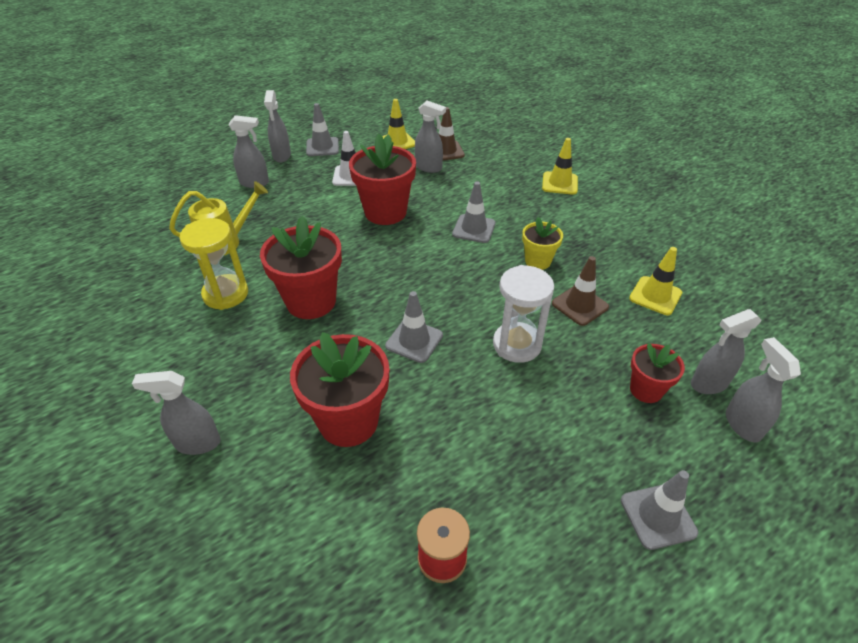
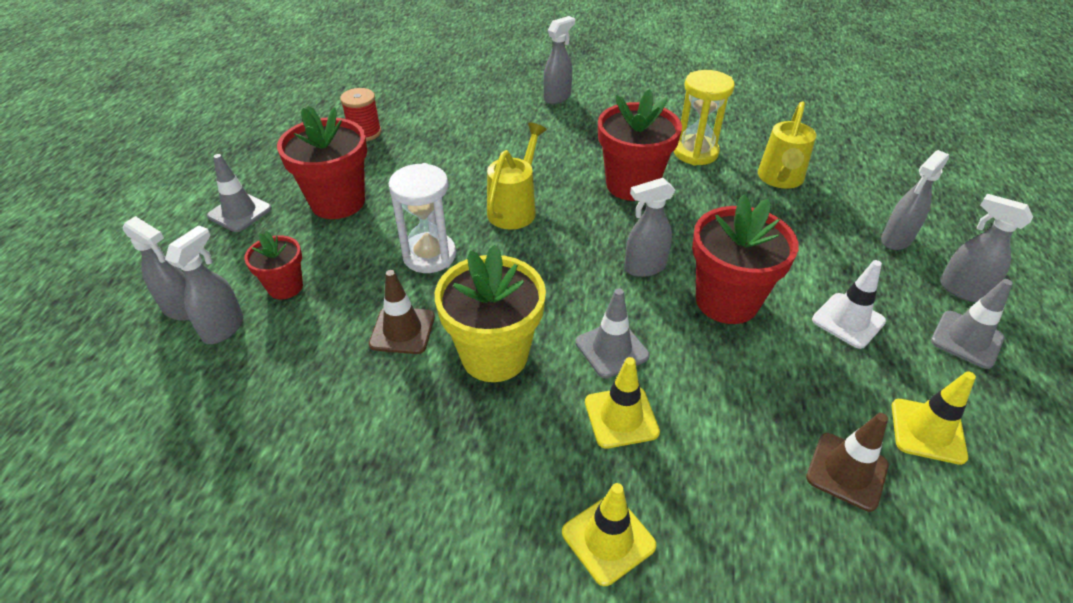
camera: 135 degrees right, 0 degrees up
(348, 421) = (491, 147): red flower pot -> red flower pot (338, 202)
(414, 341) = (515, 208): grey traffic cone -> yellow watering can
(429, 167) = (806, 412): grey spray bottle -> grey spray bottle (644, 267)
(537, 261) = (494, 355): yellow flower pot -> yellow flower pot, size x1.78
(655, 296) = (323, 401): yellow traffic cone -> yellow traffic cone (621, 417)

